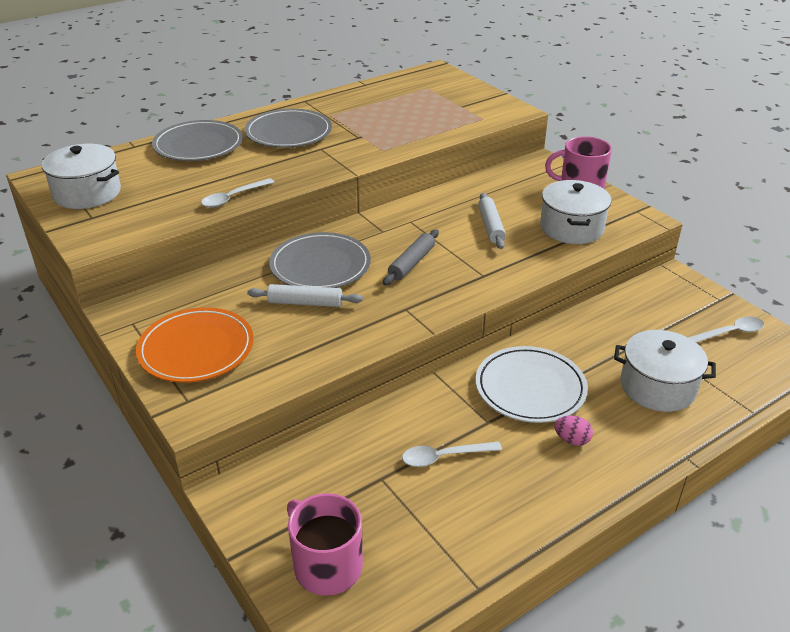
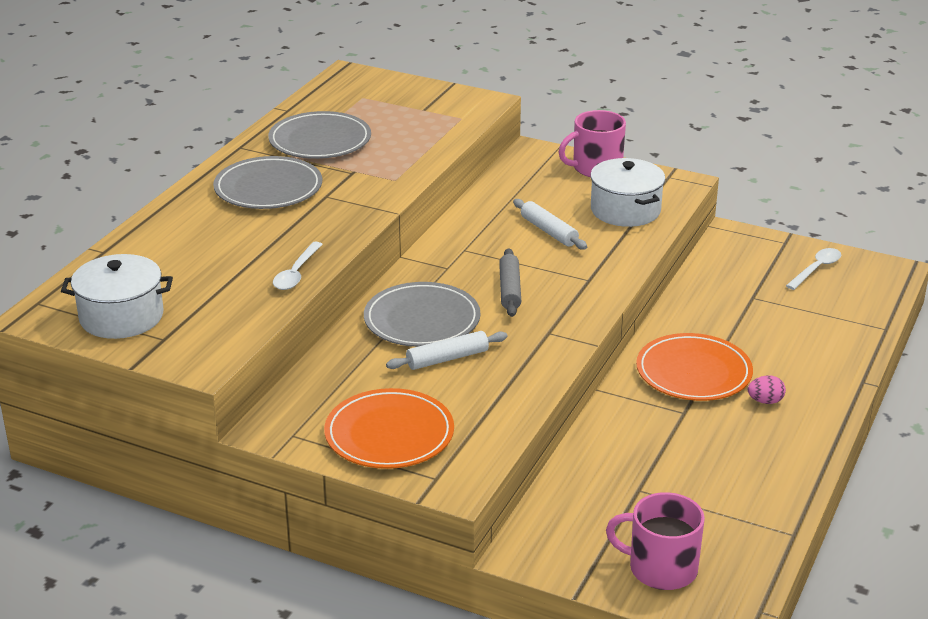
camera: 30 degrees left, 5 degrees down
(198, 145) = (181, 230): grey plate -> grey plate (320, 140)
(444, 457) = (674, 453): white spoon -> none
(530, 388) = (693, 372): white plate -> orange plate
(657, 387) = (796, 334): white pot -> none

